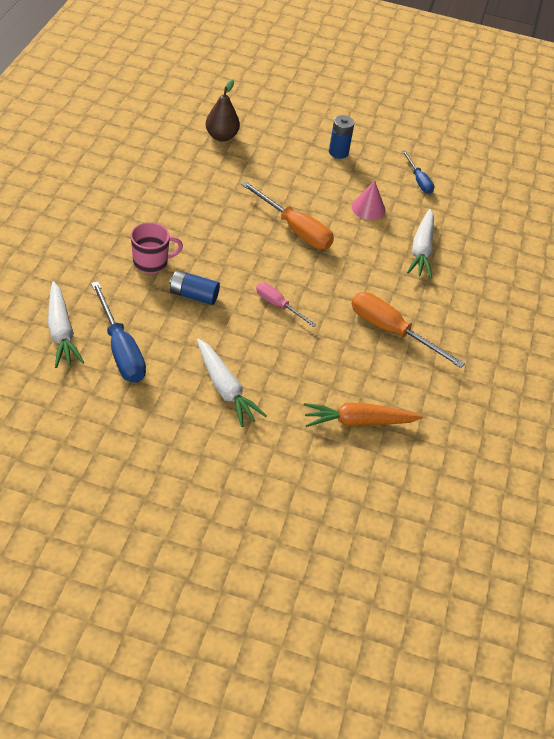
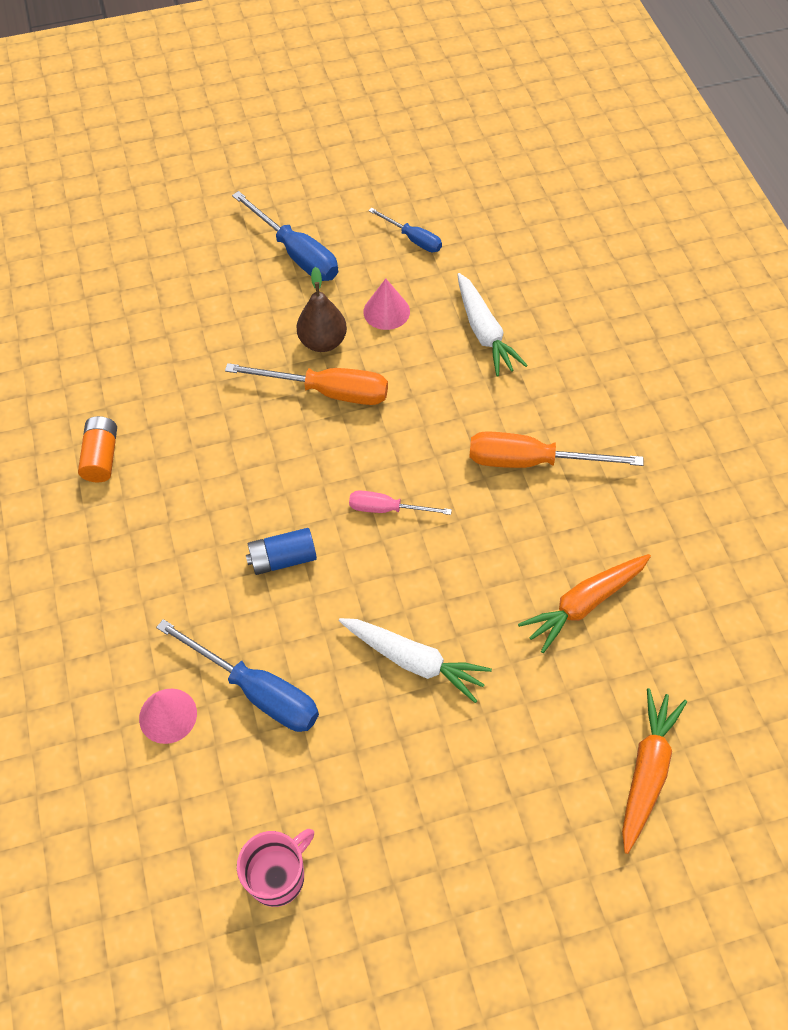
camera: 25 degrees left, 10 degrees up
(61, 332) = (168, 715): white carrot -> pink cone
(136, 192) = (101, 457): none -> orange battery
(151, 262) = (198, 546): pink mug -> pink mug (278, 876)
(221, 136) = (144, 313): brown pear -> brown pear (323, 342)
(319, 530) = (647, 771): none -> orange carrot
(338, 152) = (296, 253): blue battery -> blue screwdriver

